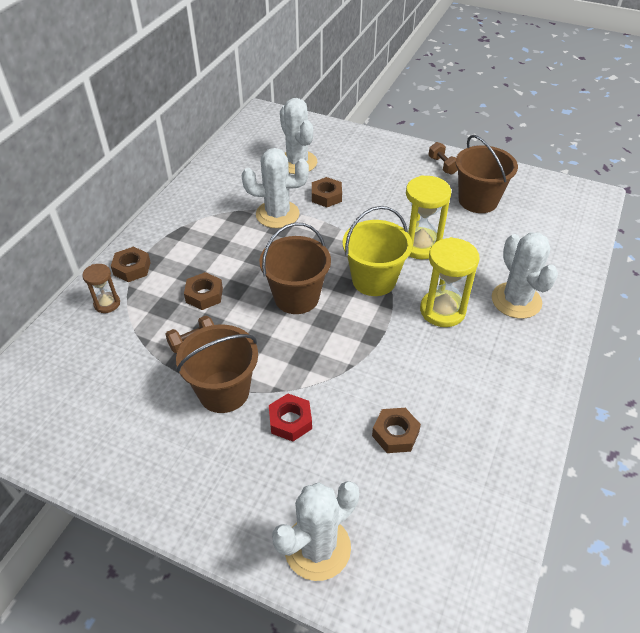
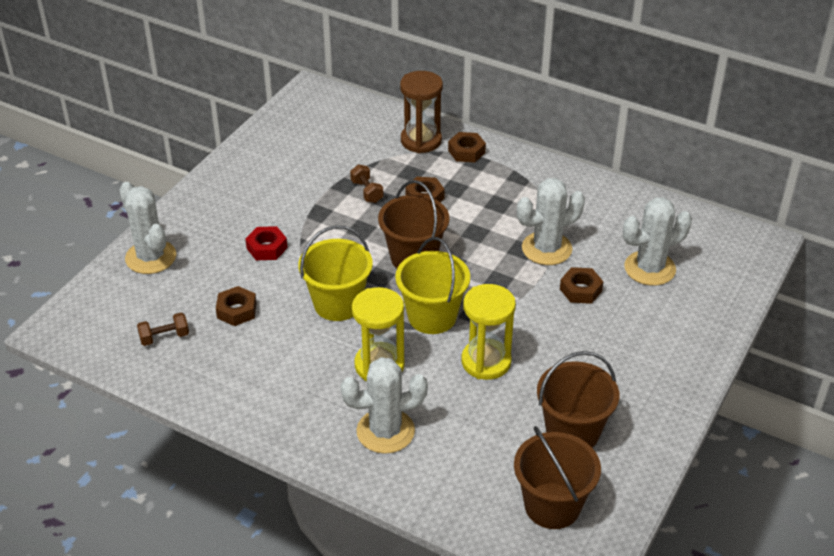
camera: 95 degrees right, 5 degrees down
(107, 304) = (421, 140): brown hourglass -> brown hourglass, size x1.74
(224, 391) = (307, 210): brown bucket -> brown bucket (552, 506)
(277, 214) = (546, 249): white cactus -> white cactus turned 60 degrees clockwise
(369, 348) = (337, 304): none -> yellow bucket
(442, 165) = (652, 409): brown dumbbell -> brown dumbbell (164, 337)

